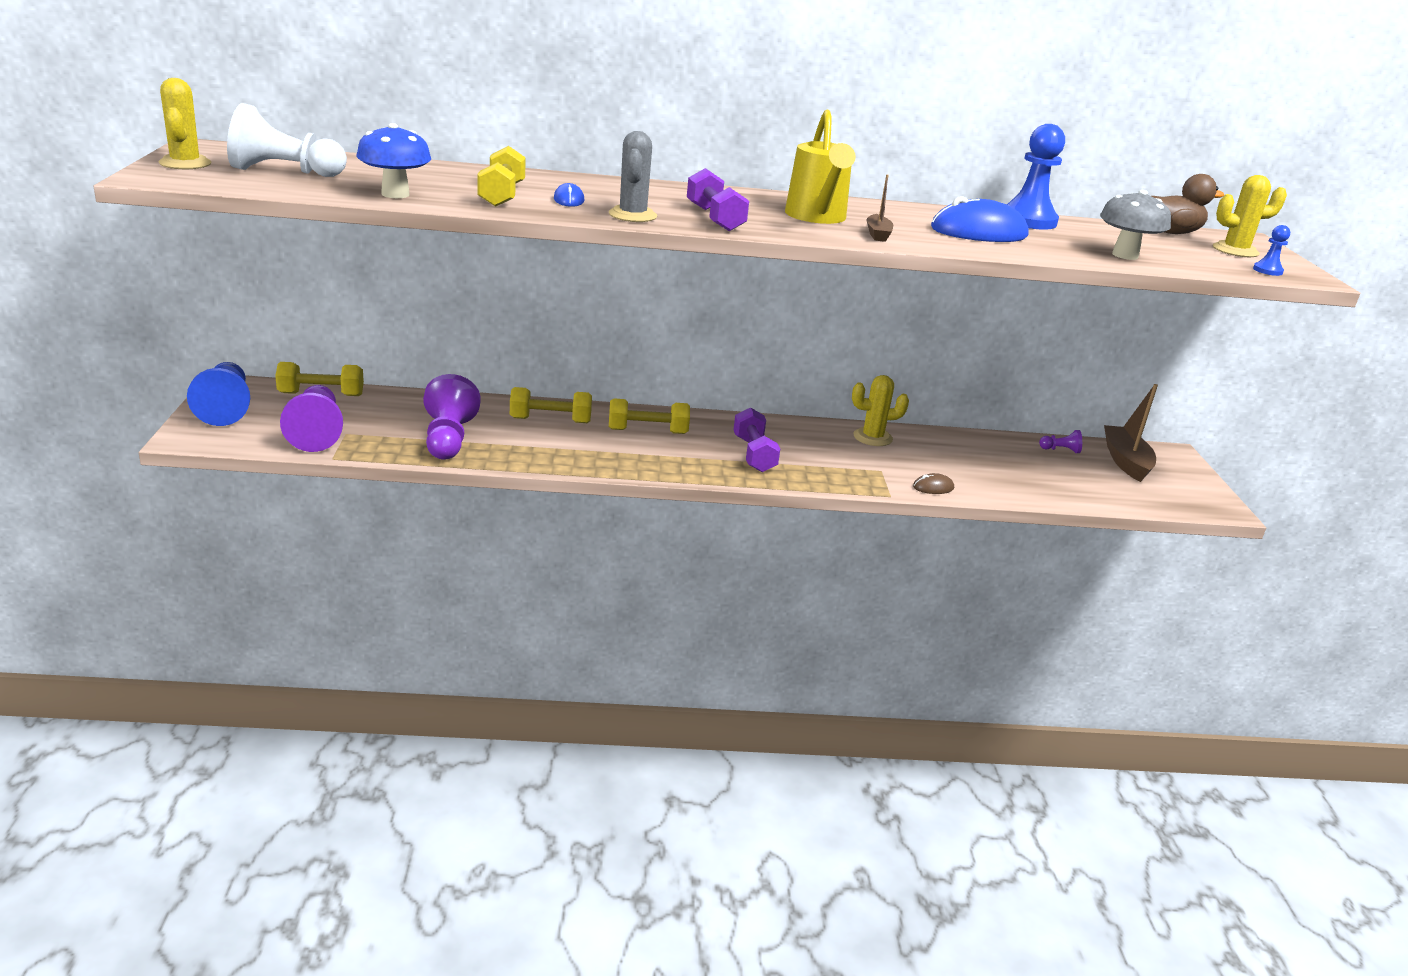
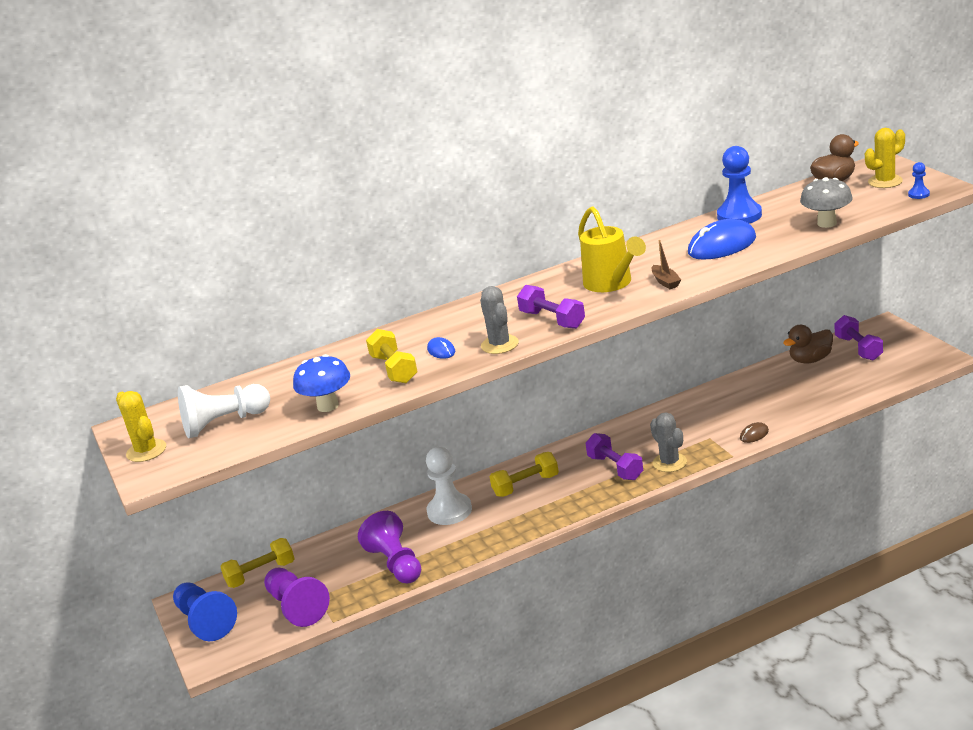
camera: 15 degrees left, 0 degrees up
(550, 420) = (449, 511): yellow dumbbell -> white pawn
(815, 473) = (669, 462): none -> grey cactus
(872, 437) = (680, 412): yellow cactus -> none
(1060, 450) = (810, 360): purple pawn -> brown duck
(1126, 461) = (858, 348): brown boat -> purple dumbbell

